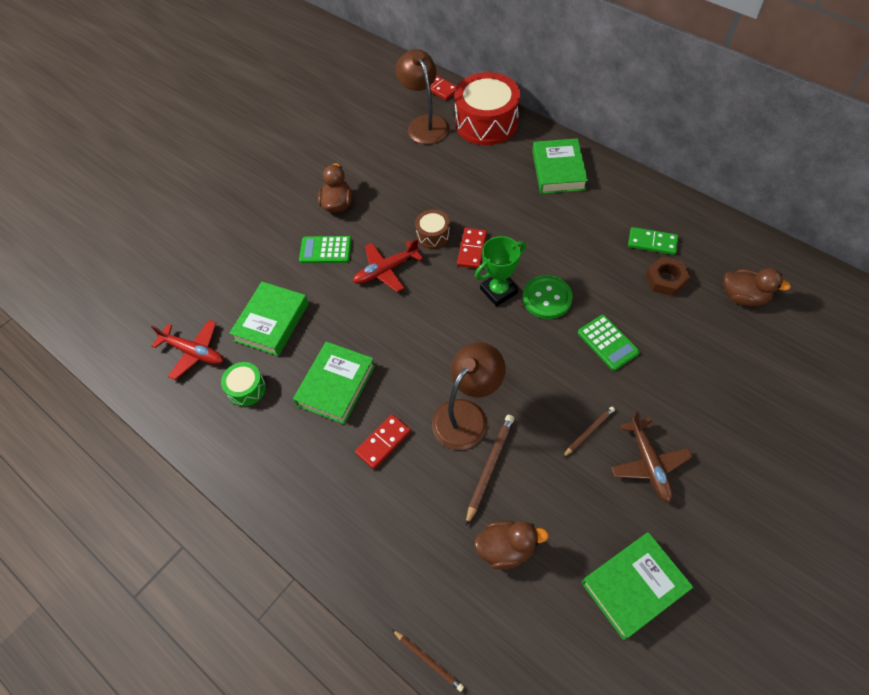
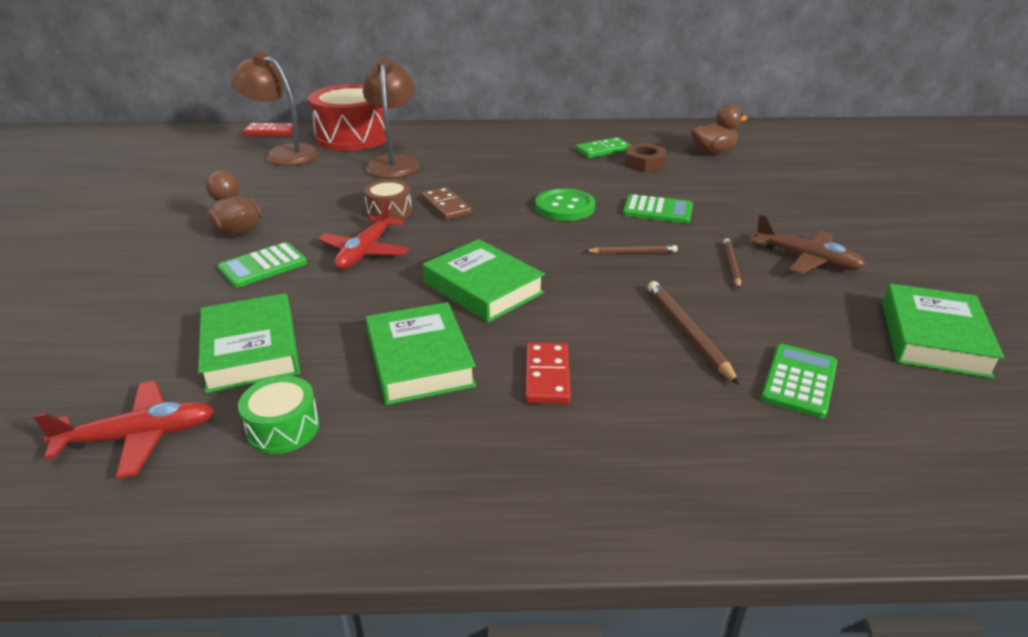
camera: 45 degrees left, 25 degrees down
(428, 660) = (891, 534): brown pencil -> brown pencil (633, 252)
(467, 415) = (606, 309): brown lamp -> brown lamp (394, 163)
(472, 249) = (446, 206): red domino -> brown domino
(498, 291) = (512, 220): green trophy -> none
(506, 548) = (799, 381): brown duck -> green calculator
(558, 170) = (464, 141): green book -> green book (483, 288)

